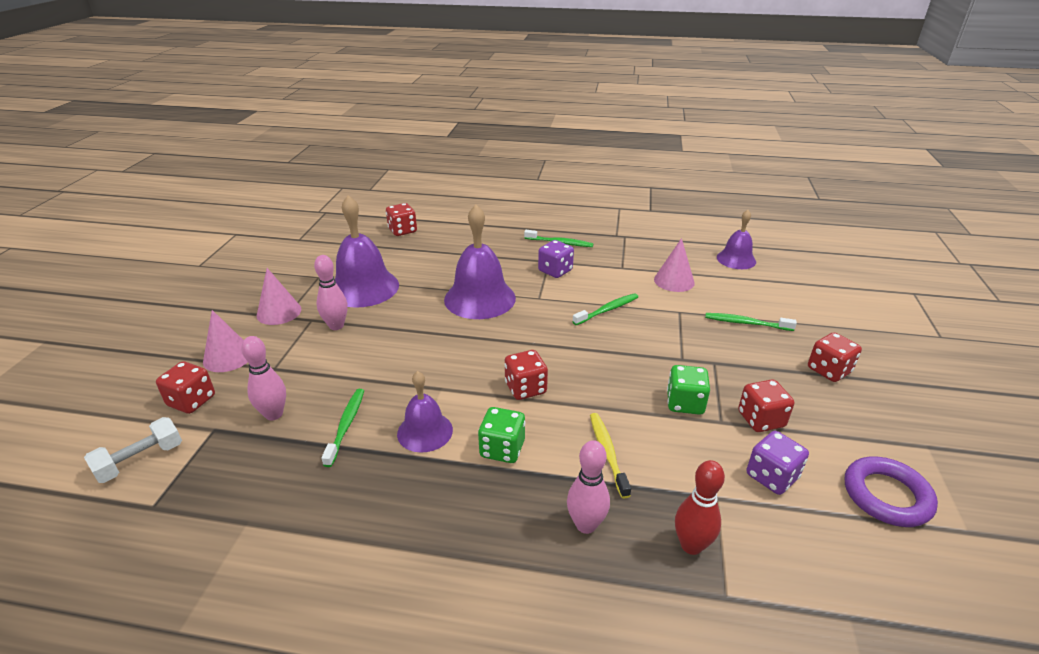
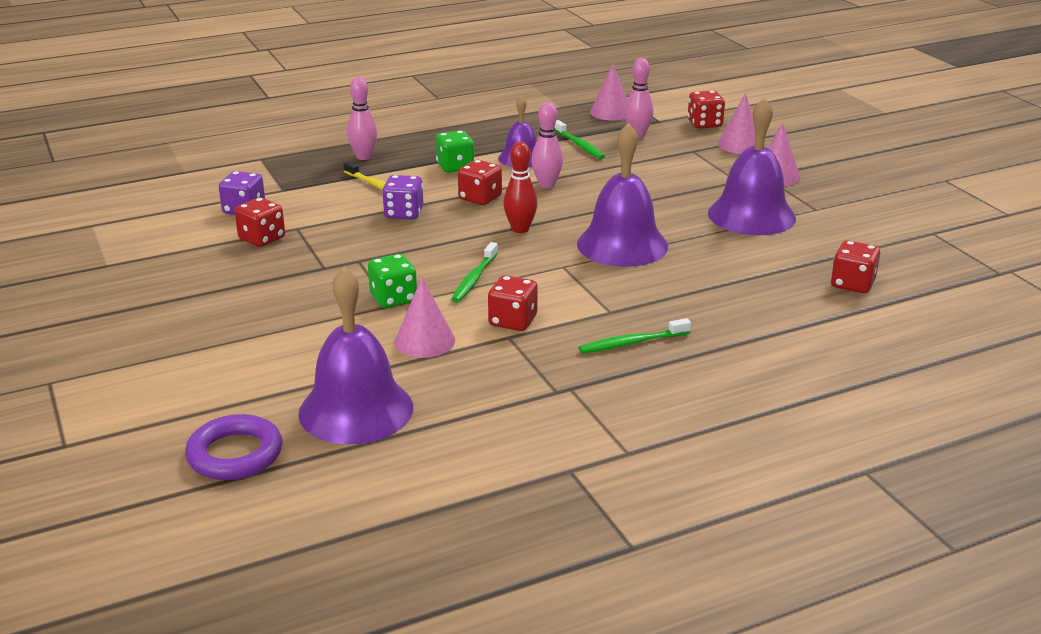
camera: 145 degrees right, 5 degrees down
(140, 460) = (669, 102): white dumbbell -> none
(223, 474) = (611, 112): none -> pink cone
(336, 326) = (707, 184): pink bowling pin -> pink bowling pin (546, 185)
(555, 271) = (585, 301): purple dice -> purple dice (404, 213)
(685, 403) = (335, 229): green dice -> green dice (393, 298)
(691, 545) = (290, 168): red bowling pin -> red bowling pin (520, 229)
(736, 259) = (356, 410): purple bell -> purple bell, size x1.70
(746, 323) = (305, 317): green toothbrush -> none
(829, 370) = (199, 297): red dice -> red dice (513, 321)
(886, 496) = (152, 225): purple ring -> purple ring (235, 454)

